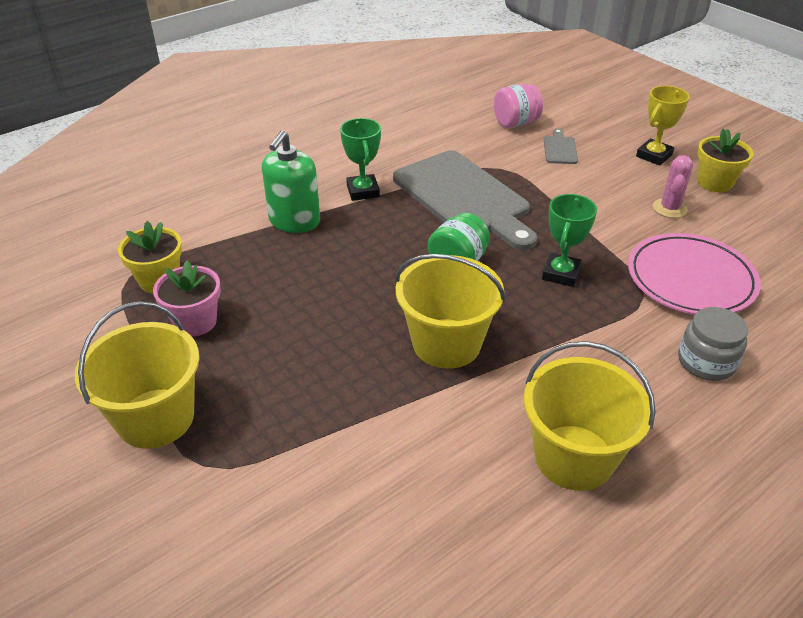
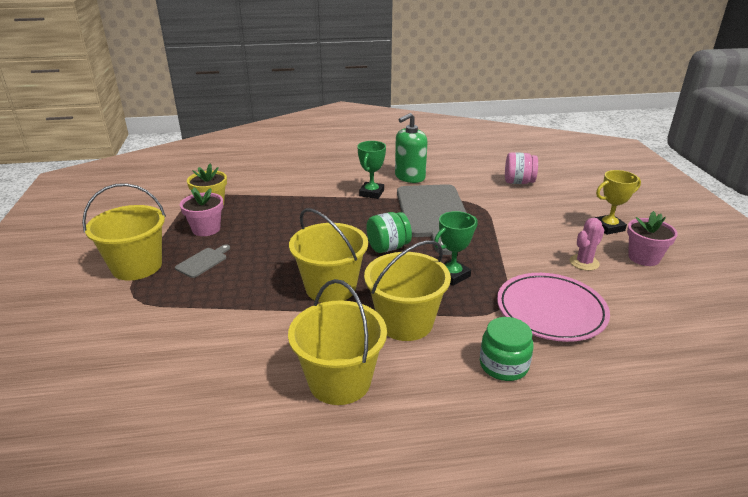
camera: 30 degrees right, 10 degrees down
(294, 221) = (313, 197): green soap dispenser -> green soap dispenser (409, 177)
(560, 149) = (535, 205): grey cutting board -> grey cutting board (203, 261)
(569, 354) = (405, 322): none -> yellow bucket
(706, 362) = (503, 365): grey jar -> green jar
(715, 182) = (643, 257): yellow flower pot -> pink flower pot

